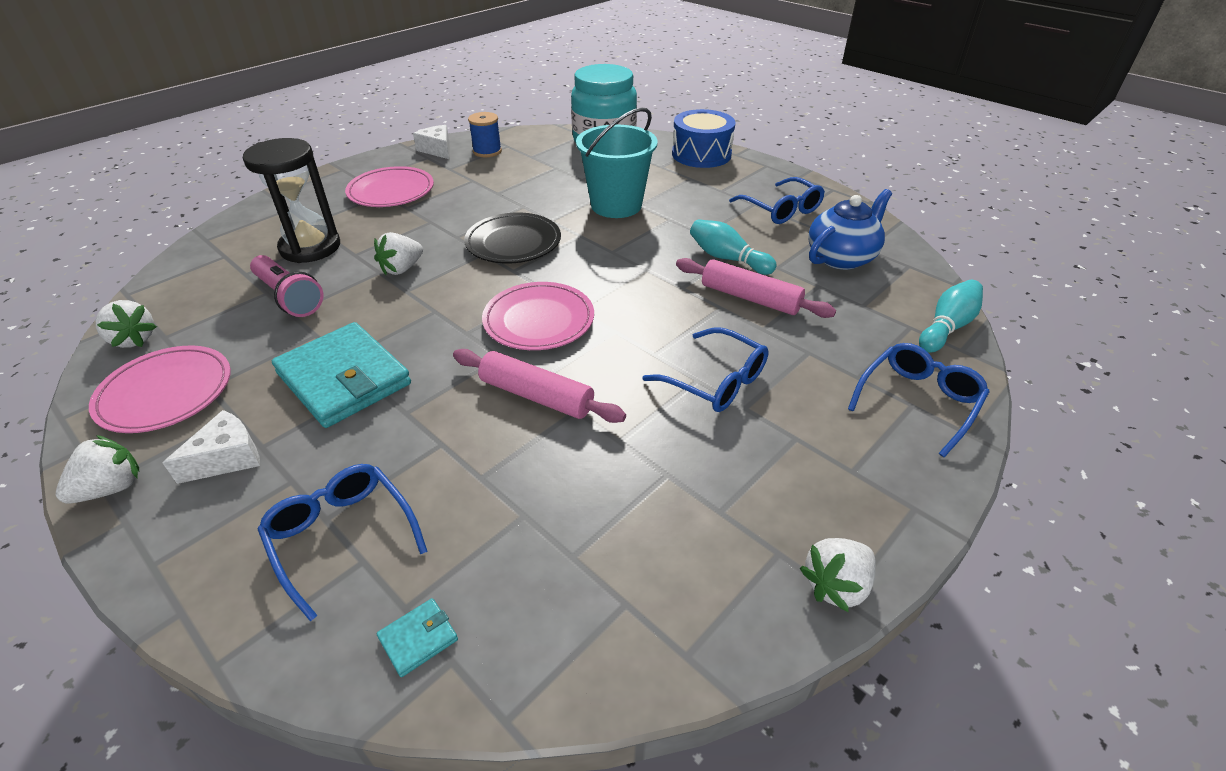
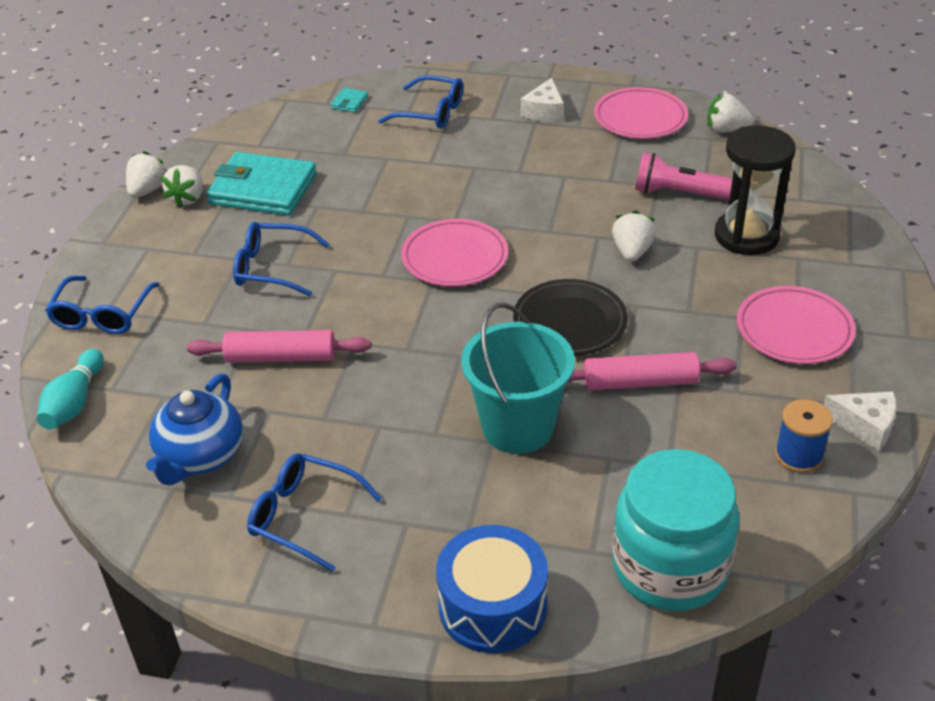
camera: 150 degrees right, 0 degrees up
(111, 488) = (581, 82): white strawberry -> white strawberry (188, 198)
(344, 379) = (543, 166): turquoise wallet -> turquoise wallet (263, 189)
(536, 396) = (398, 208): pink rolling pin -> pink rolling pin (640, 382)
(727, 258) = (330, 399): turquoise bowling pin -> none

